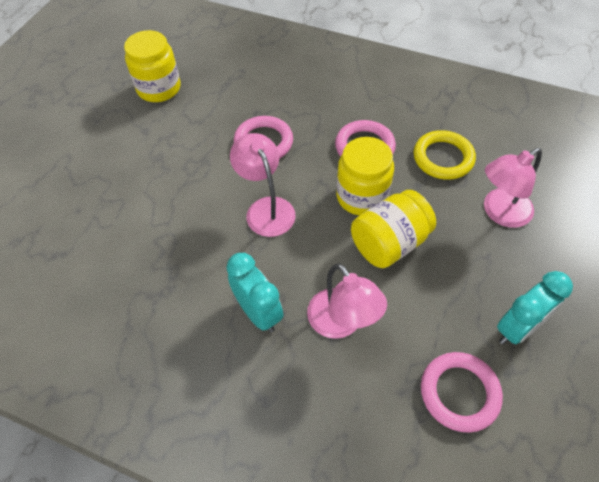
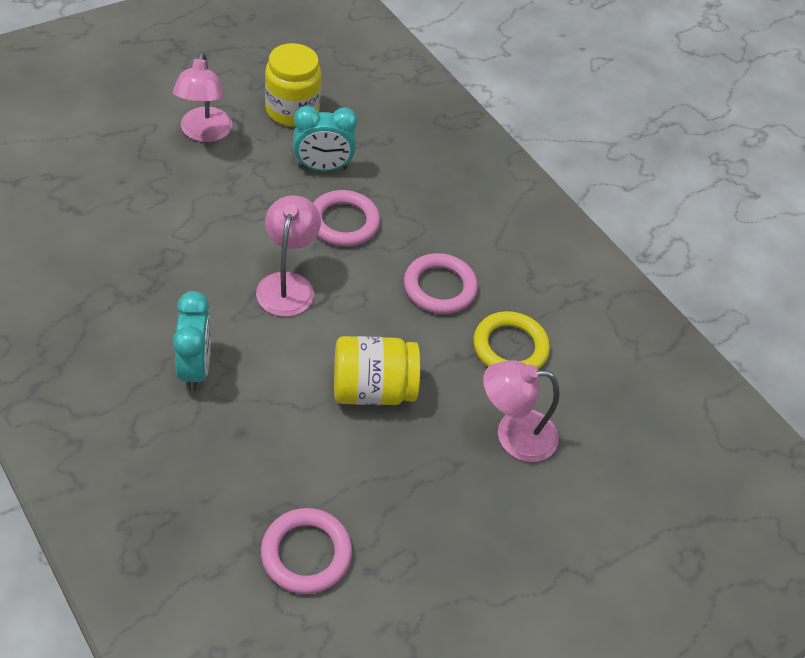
camera: 25 degrees right, 5 degrees down
(341, 323) = (259, 426): pink lamp -> pink lamp (204, 133)
(362, 196) = (389, 331): yellow jar -> none
(517, 328) = (418, 542): turquoise clock -> turquoise clock (322, 167)

